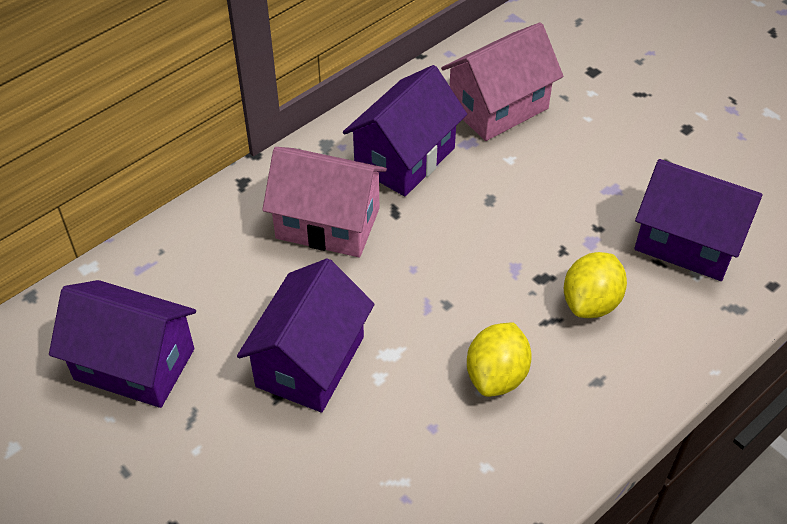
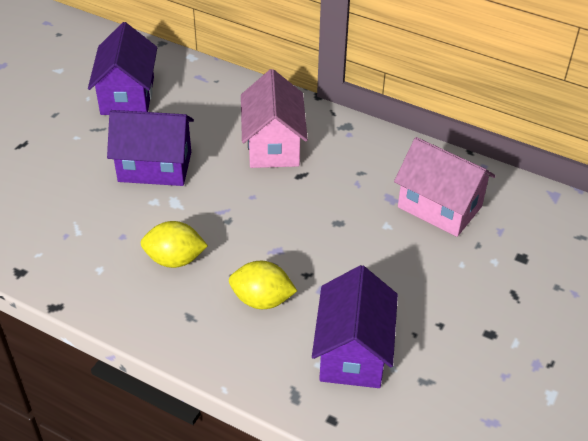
camera: 70 degrees right, 5 degrees down
(404, 158) = (355, 168): purple house -> none

